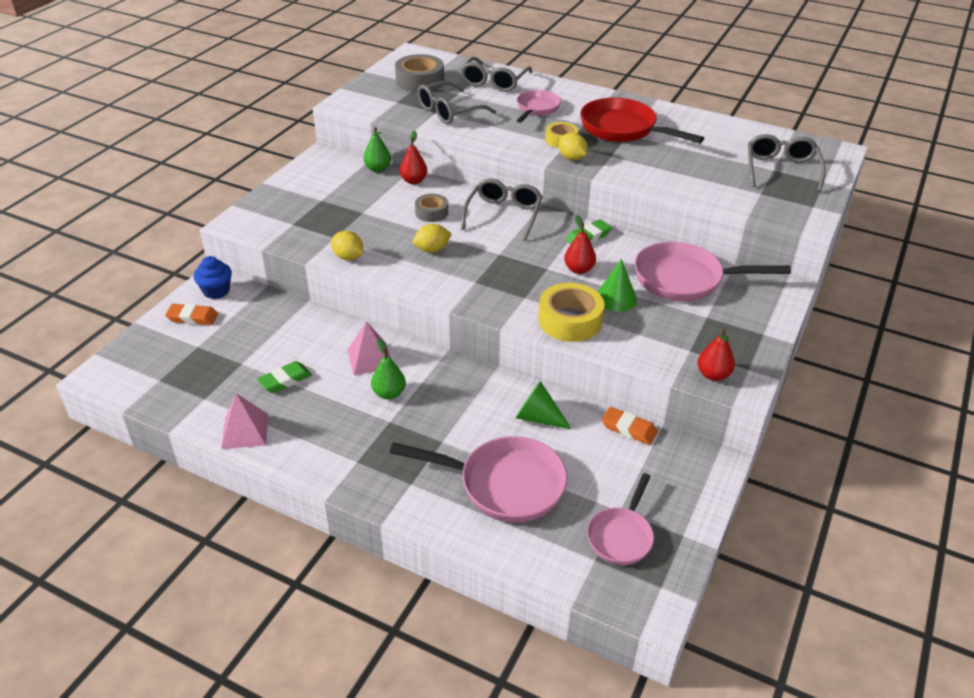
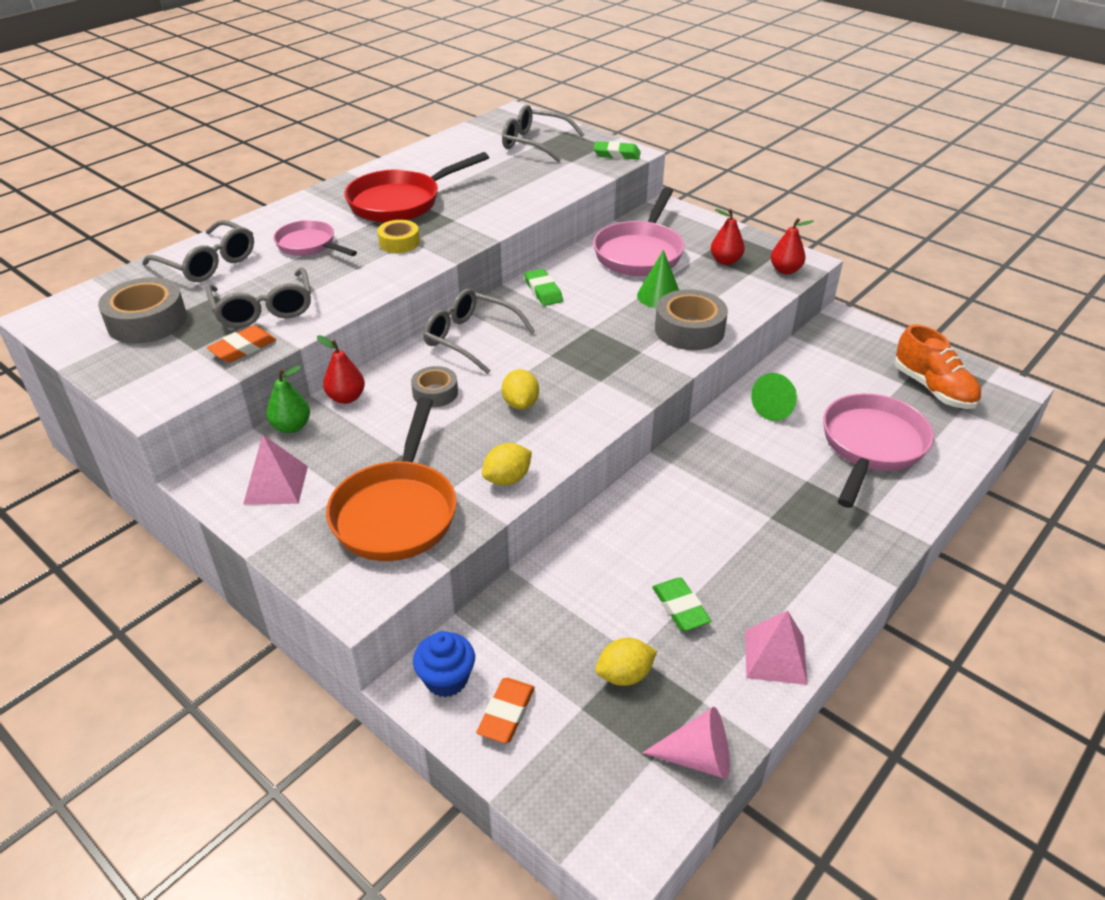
camera: 75 degrees left, 0 degrees up
(161, 399) = (697, 757): none -> pink cone
(308, 221) = (397, 511): none -> orange pan
(370, 358) = (654, 521): pink pyramid -> pink pyramid (276, 485)
(389, 393) = (722, 512): green pear -> none
(570, 320) = (689, 330): yellow tape -> grey tape
(572, 158) = (445, 243): yellow lemon -> yellow lemon (624, 675)
(579, 269) = (601, 308): red pear -> red pear (725, 261)
(621, 536) = (933, 389): pink pan -> orange shoe
(629, 429) = (798, 356): orange eraser -> orange eraser (243, 348)
(798, 215) = (616, 154): none -> green eraser

